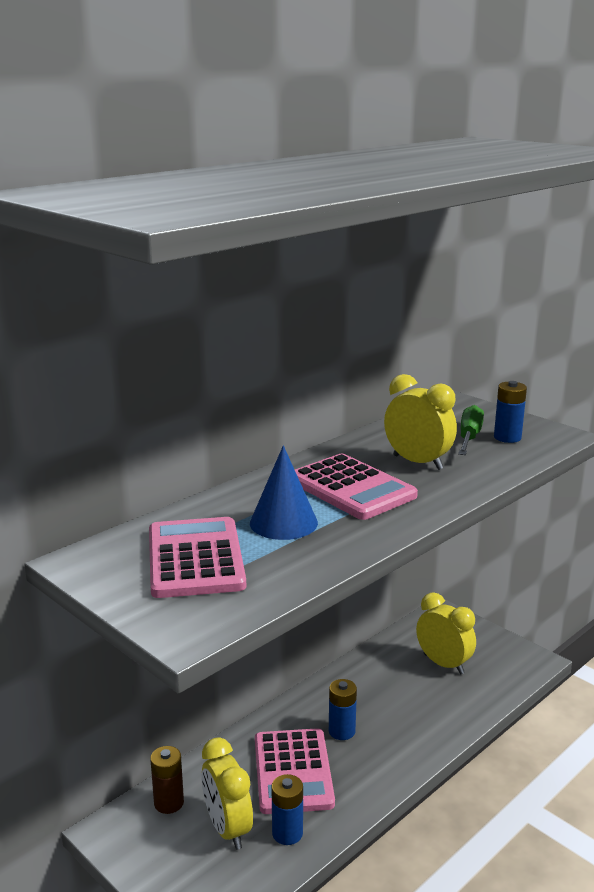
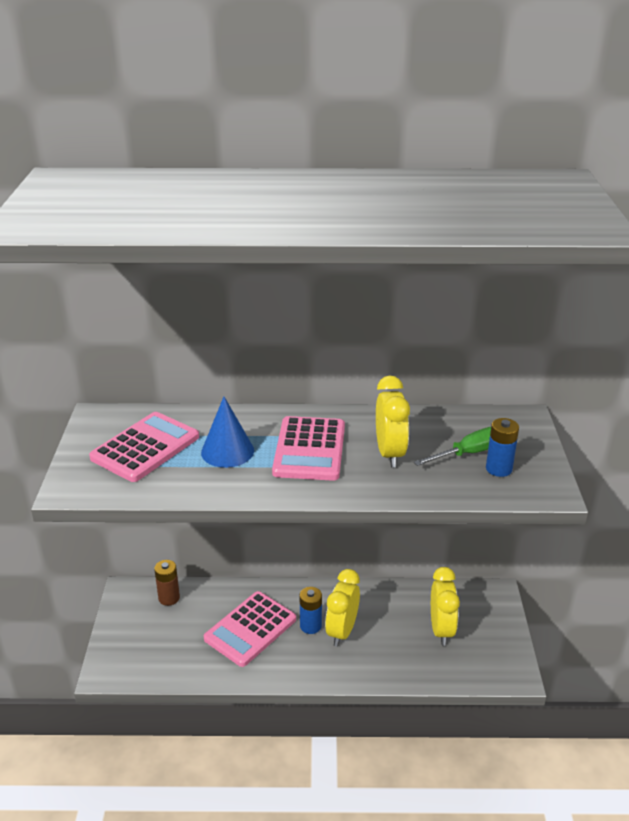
camera: 45 degrees right, 10 degrees up
(227, 829) = (176, 634): yellow clock -> yellow clock (342, 631)
(287, 833) = (200, 661): blue battery -> none

